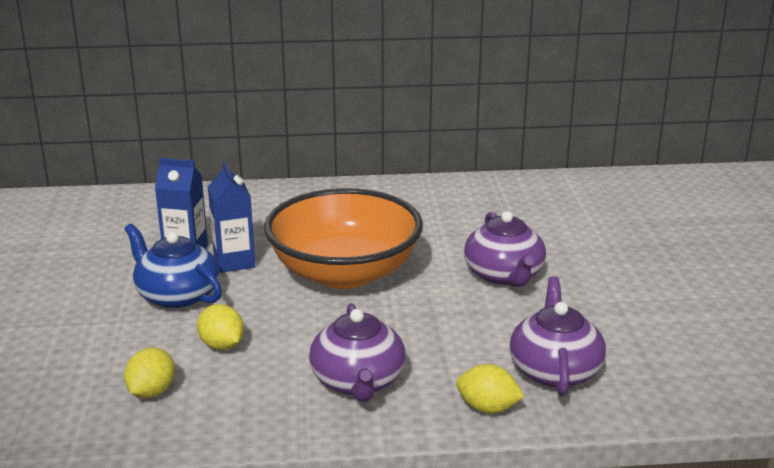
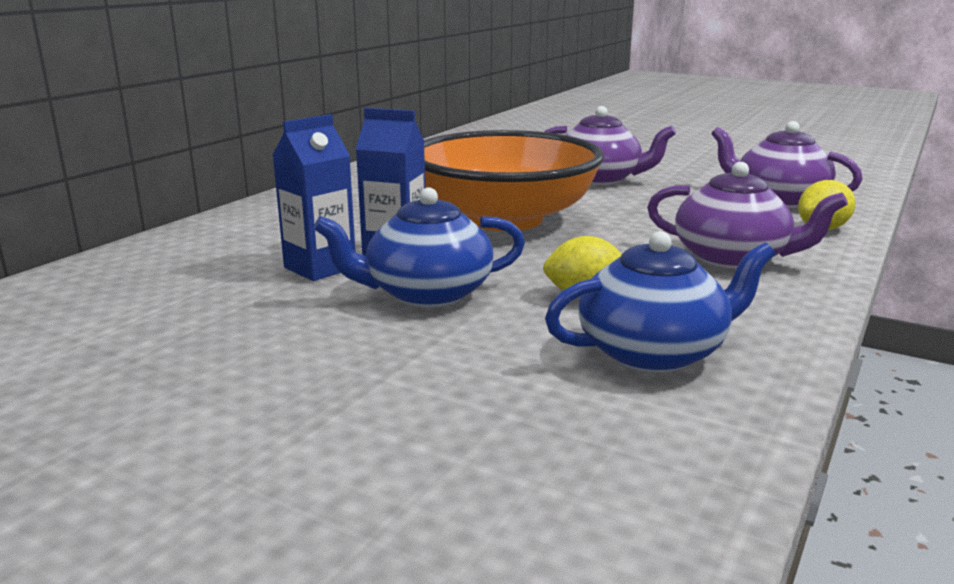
camera: 55 degrees left, 5 degrees down
(152, 392) = (654, 352): yellow lemon -> blue teapot

